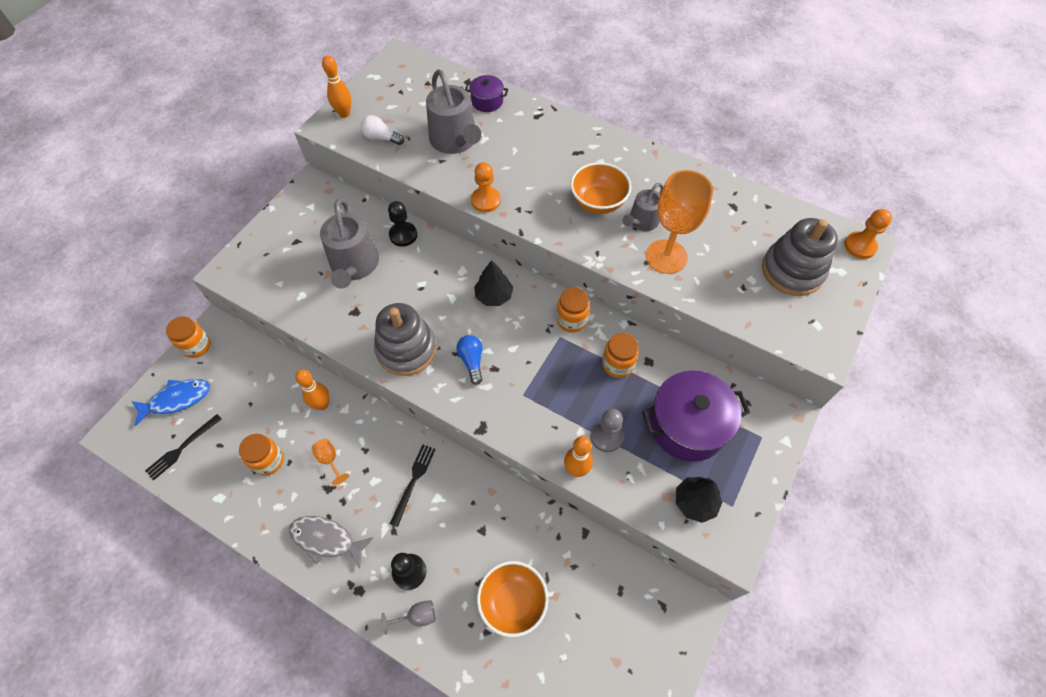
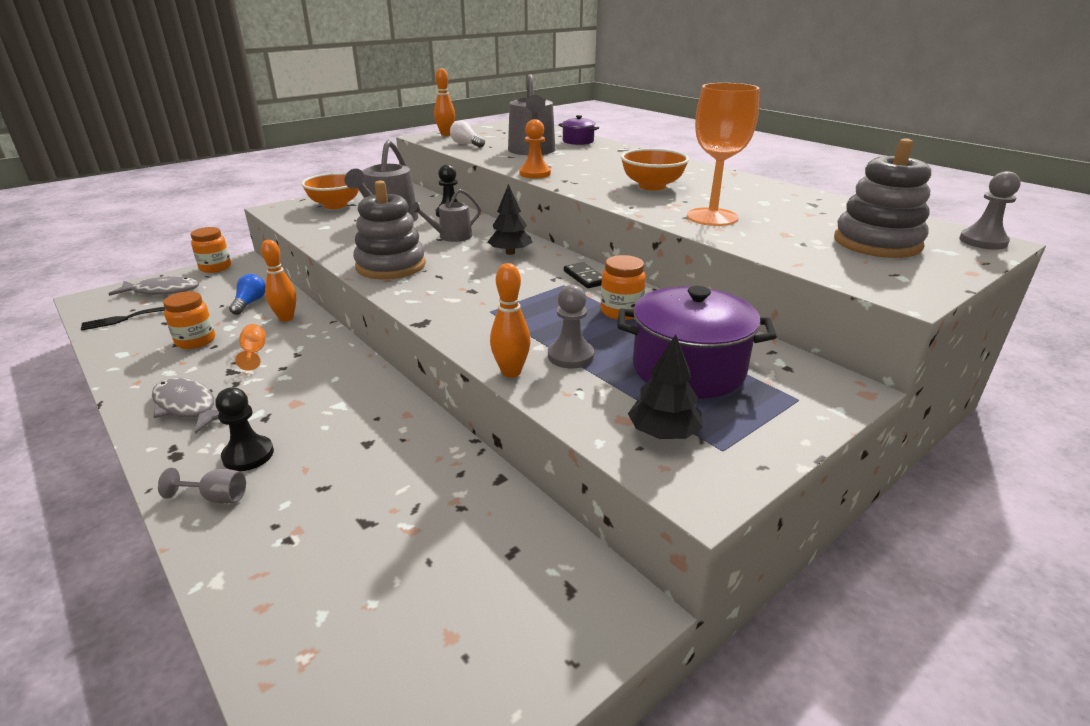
camera: 20 degrees right, 30 degrees down
(177, 399) = (162, 291): blue fish -> grey fish
(413, 481) = (324, 386): black fork -> none
(472, 361) = (452, 282): blue light bulb -> blue light bulb (250, 303)
(513, 602) = (349, 519): orange bowl -> orange bowl (335, 205)
(571, 320) = (585, 277): orange jar -> black domino
(641, 222) = (695, 199): grey watering can -> grey watering can (451, 236)
(860, 246) = (983, 241): orange pawn -> grey pawn

